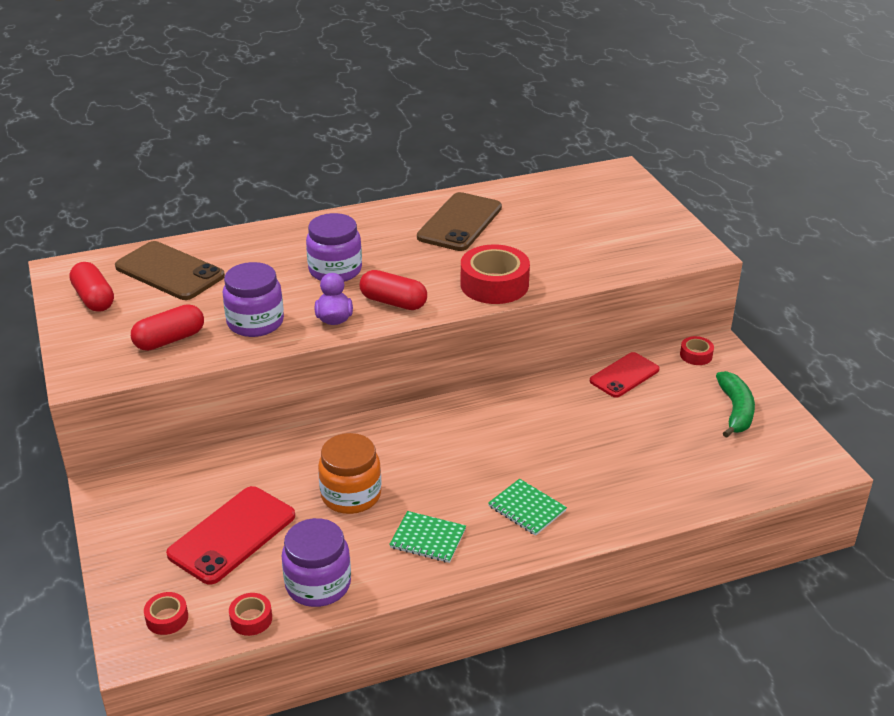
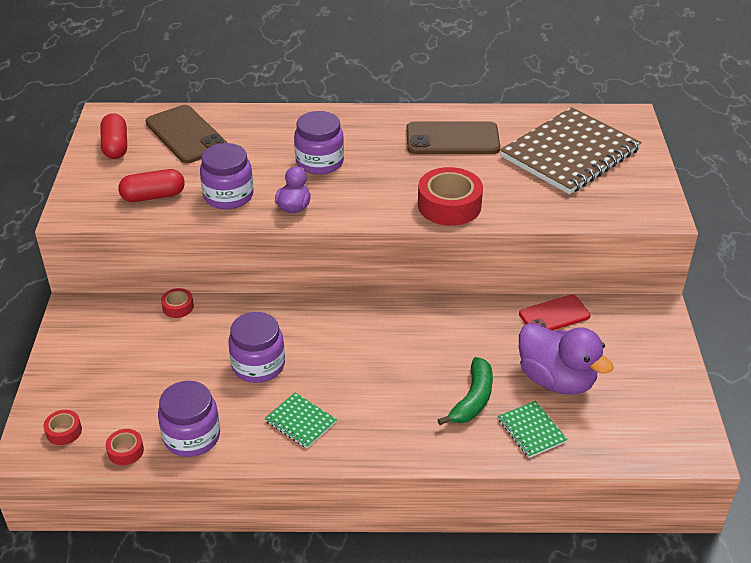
camera: 20 degrees right, 5 degrees up
(232, 535) = (148, 375): red phone -> none
(351, 495) = (258, 365): orange jar -> purple jar
(393, 302) = (352, 203): red capsule -> none
(460, 222) = (452, 139): brown phone -> brown phone turned 45 degrees clockwise
(527, 508) = (398, 418): green notebook -> green notebook (531, 430)
(583, 214) = (570, 153): none -> brown notebook
(660, 434) = (556, 380): none -> purple duck
(696, 355) = (633, 312): red tape -> red tape (178, 307)
(735, 410) = (641, 375): green banana -> green banana (472, 399)

